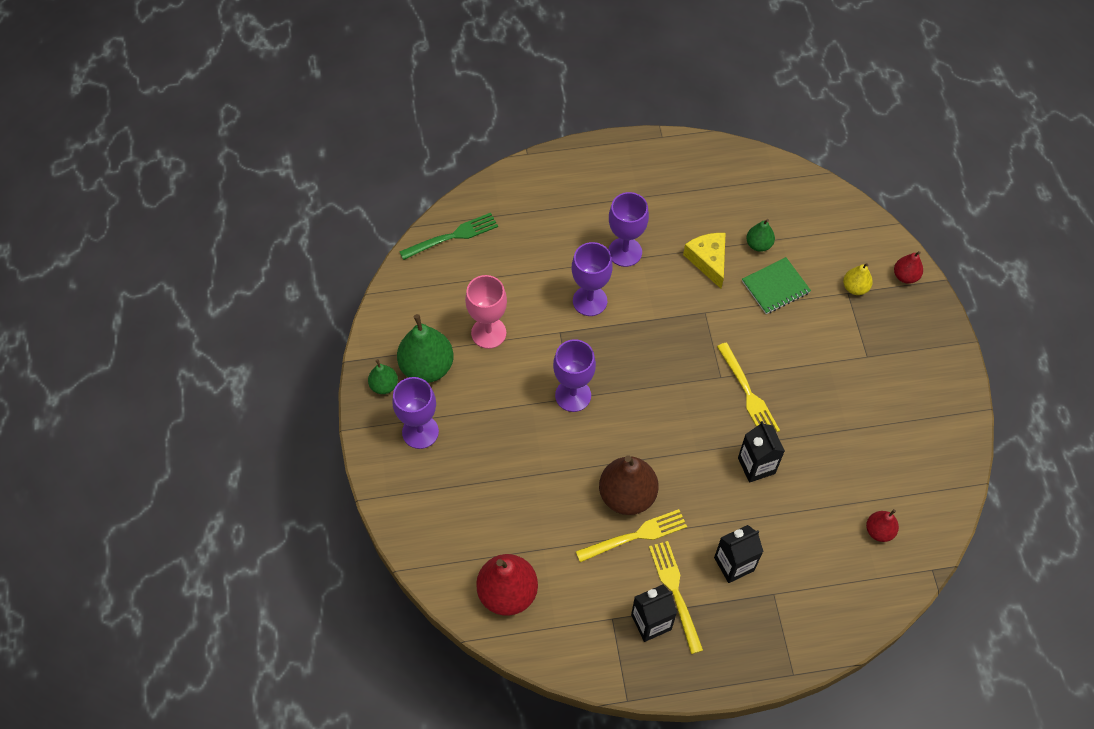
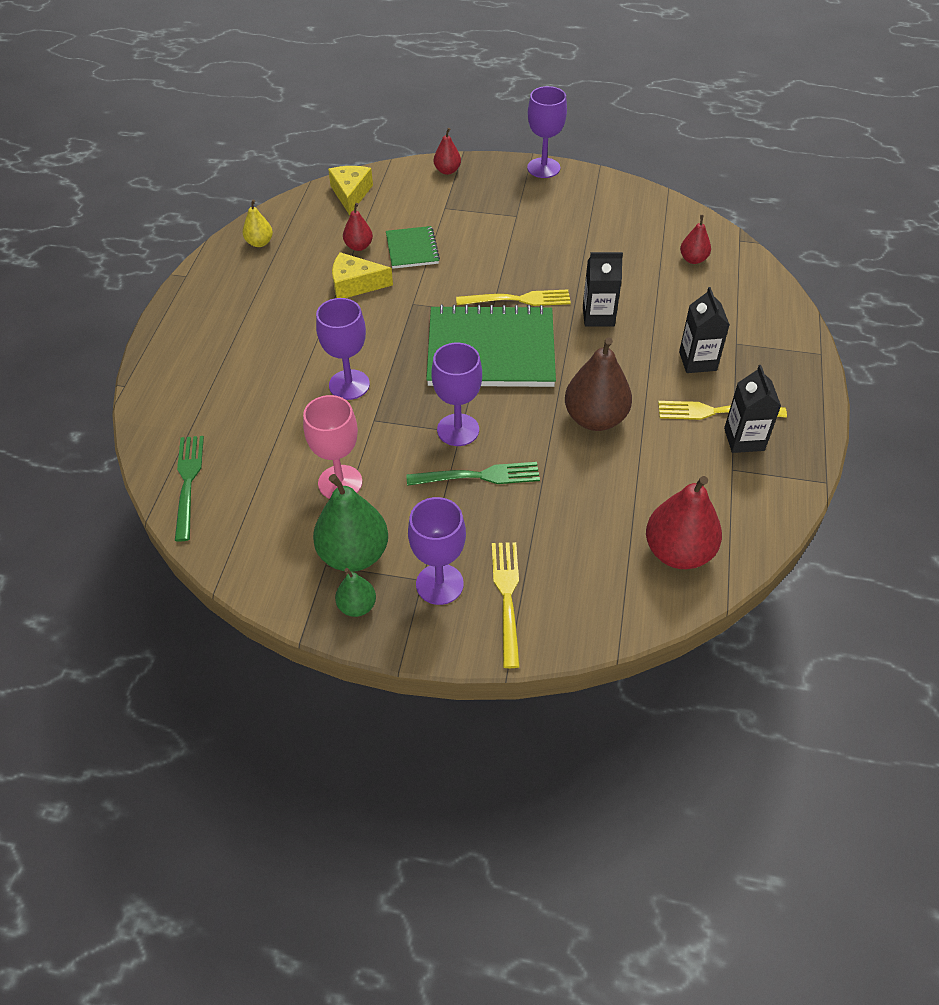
camera: 70 degrees left, 10 degrees down
(531, 425) = (478, 476): none -> green fork
(625, 252) = (306, 341): purple goblet -> purple goblet (543, 168)
(635, 536) = (644, 425): yellow fork -> yellow fork (507, 597)
(674, 391) = (491, 350): none -> green notebook
(758, 244) = (359, 246): green pear -> red pear
(828, 211) = (351, 194): none -> yellow cheese
(855, 288) = (442, 202): yellow pear -> yellow pear (259, 243)

